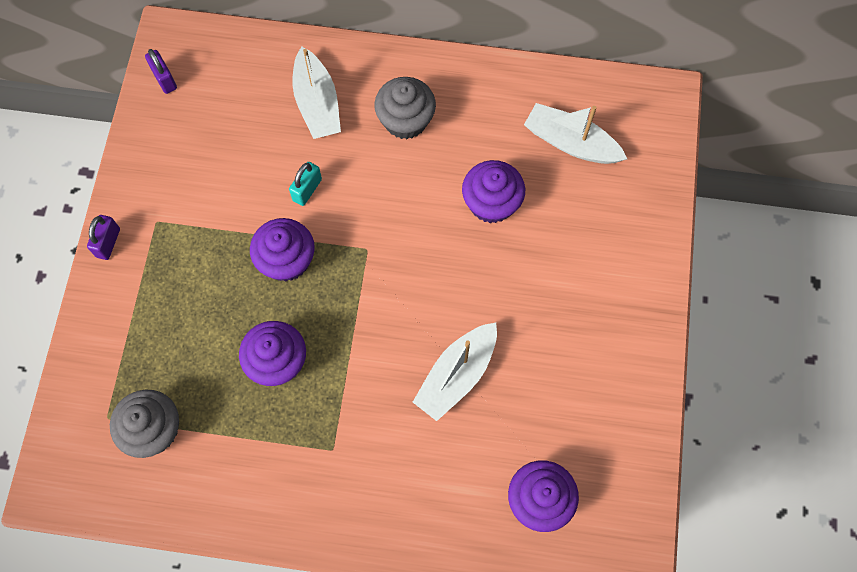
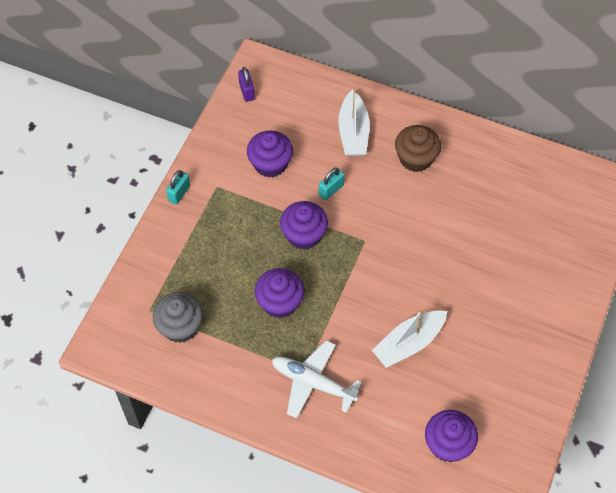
camera: 15 degrees right, 10 degrees down
(108, 243) = (179, 193): purple padlock -> turquoise padlock
(347, 462) = (313, 383): none -> white plane
(405, 120) = (416, 158): grey cupcake -> brown cupcake
(491, 203) = (465, 230): purple cupcake -> purple cupcake (270, 164)
(571, 143) = (536, 202): white boat -> none

